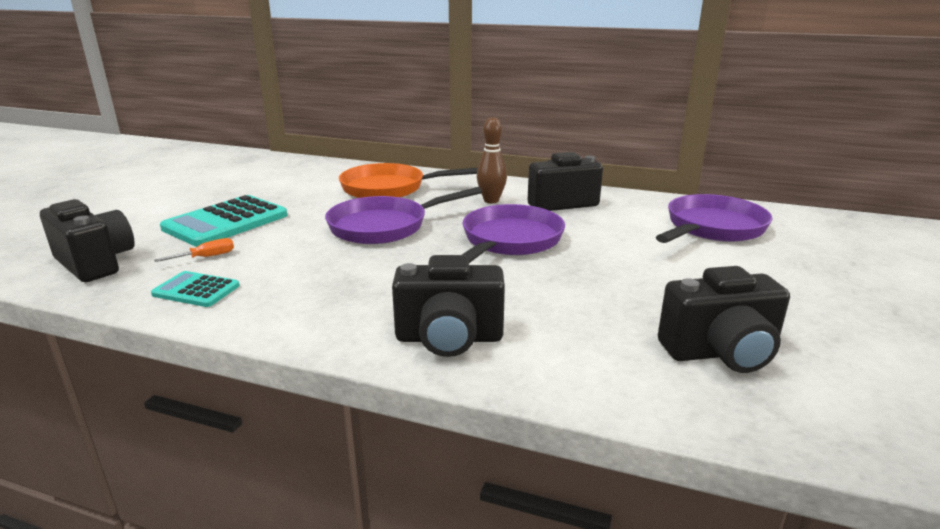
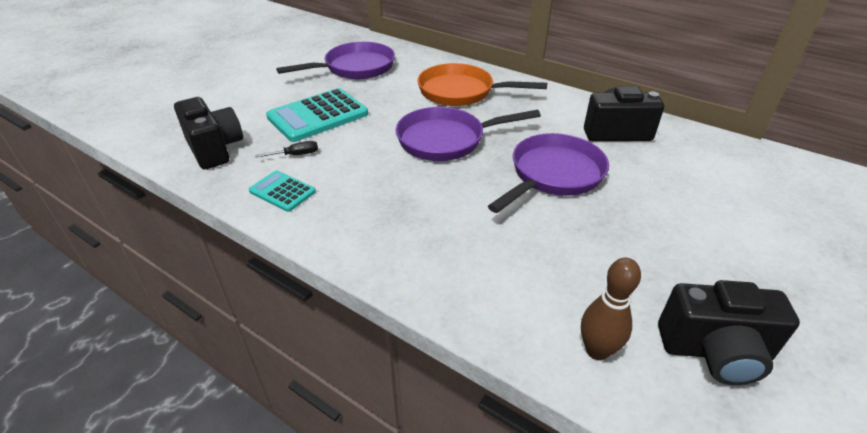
camera: 15 degrees right, 15 degrees up
(206, 257) = (296, 155): orange screwdriver -> black screwdriver
(449, 338) = (470, 284): black camera -> none
(491, 200) = (550, 119): brown bowling pin -> brown bowling pin (597, 350)
(712, 228) = (762, 188): purple pan -> purple pan (355, 68)

